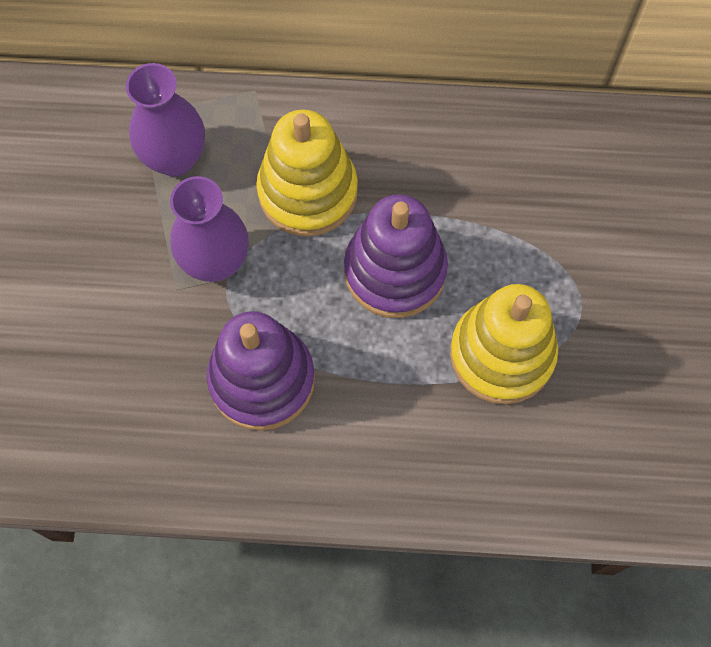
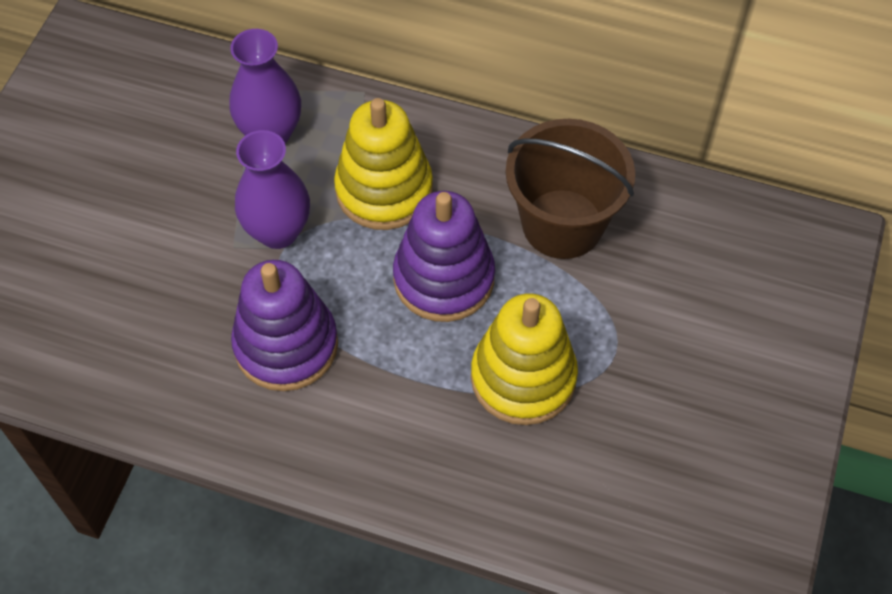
camera: 15 degrees right, 10 degrees down
(492, 185) = (562, 224): none -> brown bucket

